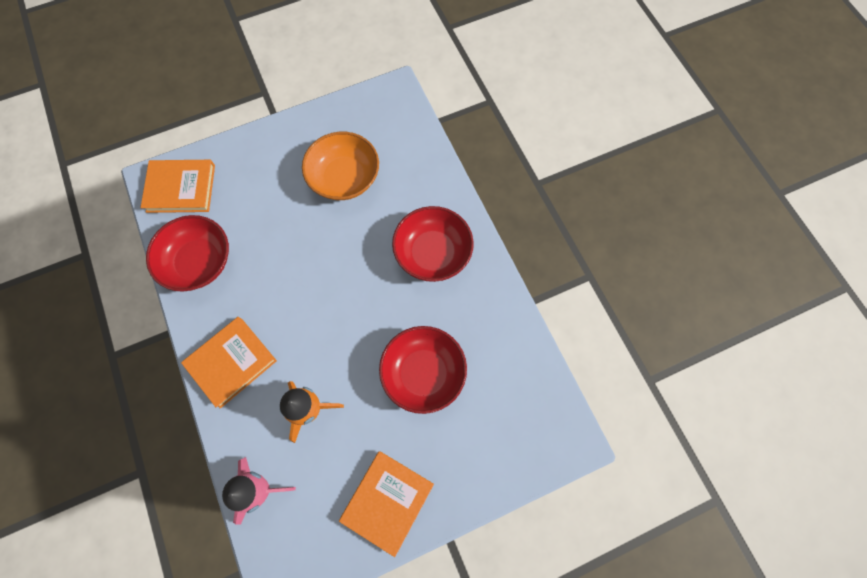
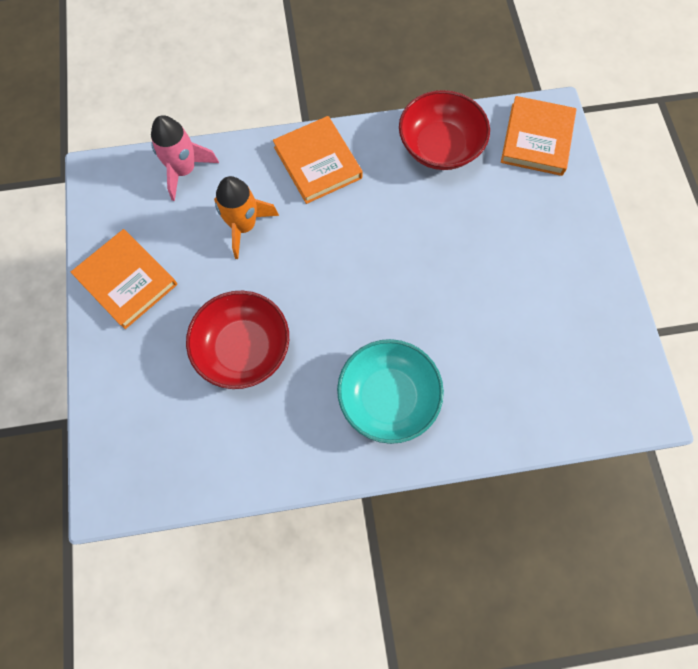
camera: 105 degrees right, 0 degrees up
(344, 178) = (517, 315): orange bowl -> none
(432, 253) = (388, 397): red bowl -> turquoise bowl

